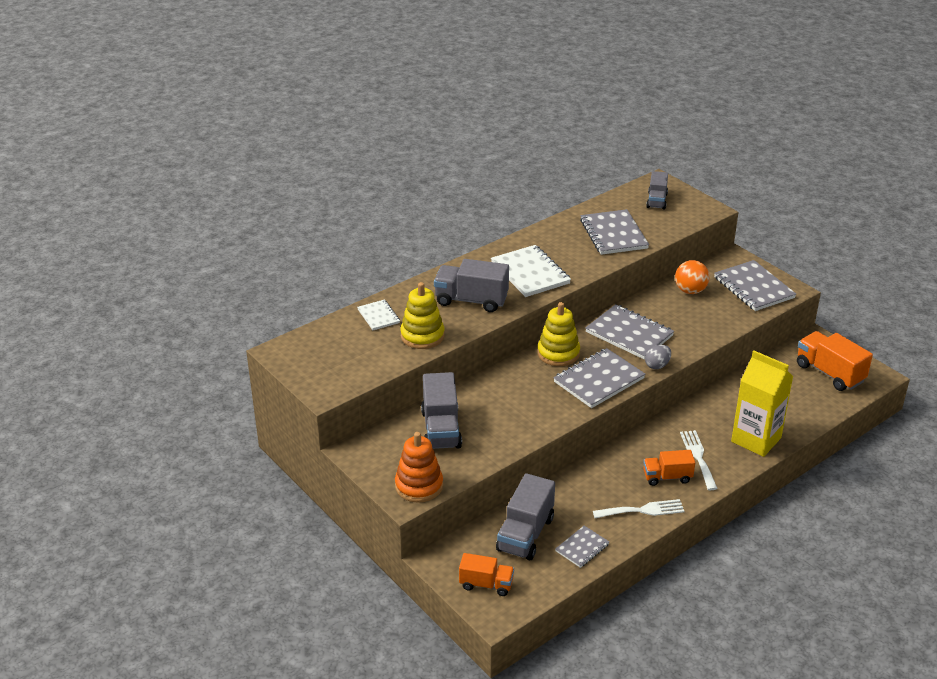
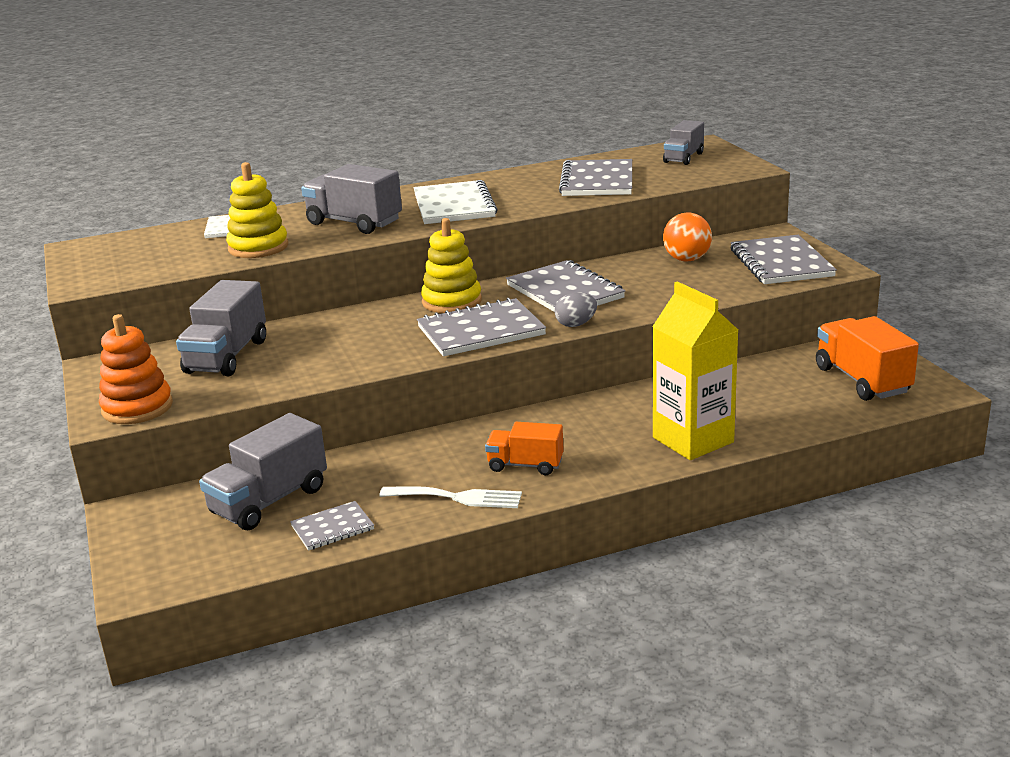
camera: 20 degrees right, 10 degrees down
(486, 584) = (162, 549): orange truck -> none
(698, 457) = (589, 449): white fork -> none

